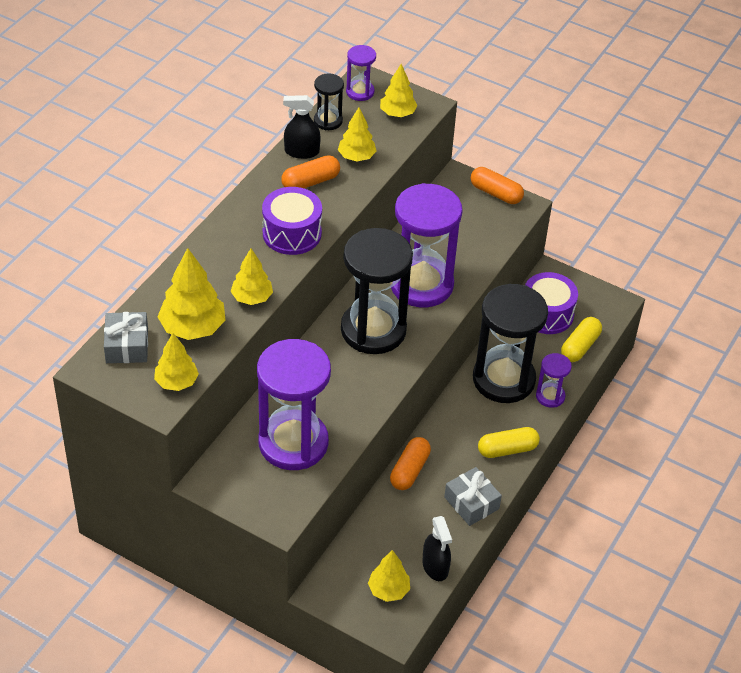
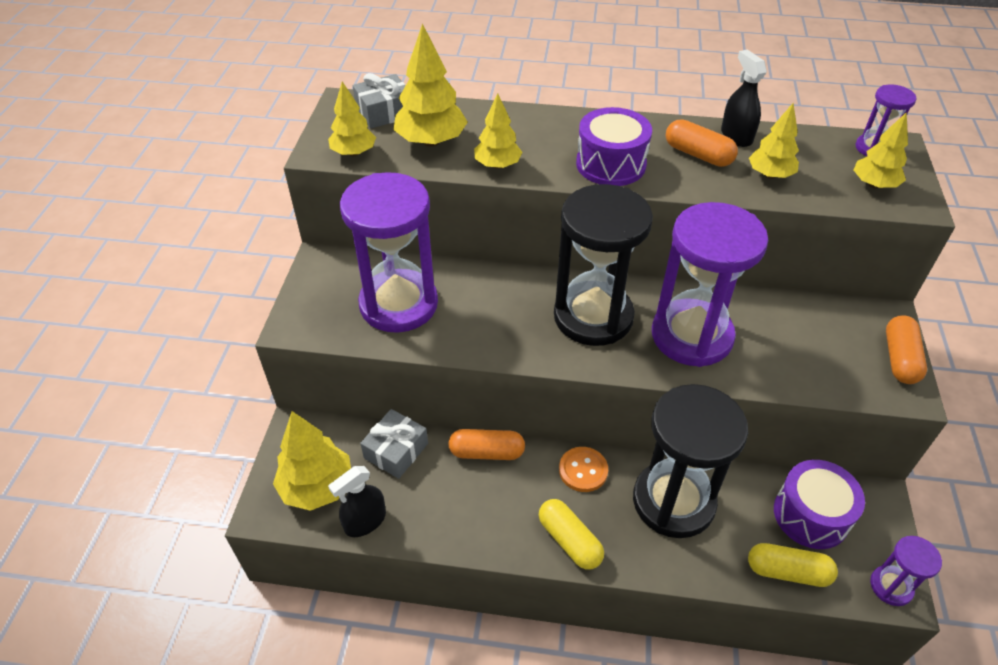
camera: 70 degrees right, 0 degrees up
(328, 121) = (802, 140): black hourglass -> none
(388, 590) = (317, 487): yellow tree -> yellow tree, size x1.57
(454, 419) = (583, 470): none -> orange button
(471, 503) = (470, 528): grey gift -> grey gift (396, 451)
(550, 396) = (681, 562): purple hourglass -> purple hourglass (891, 586)

